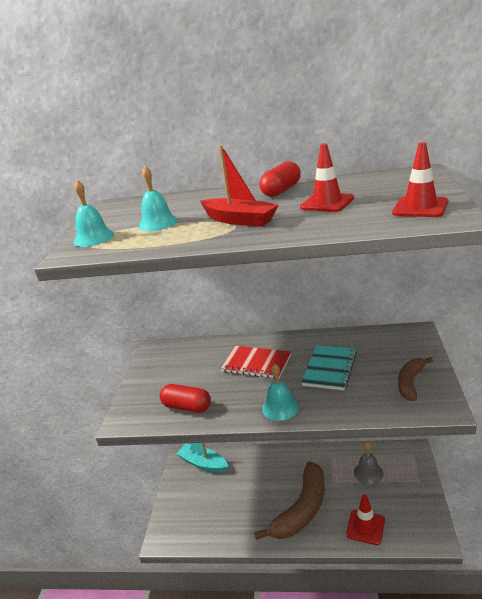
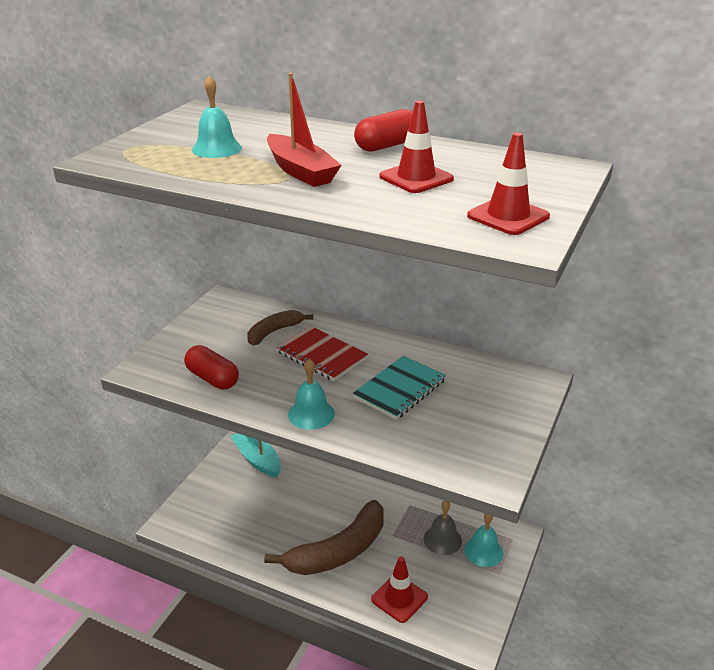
camera: 15 degrees right, 5 degrees up
(94, 238) = (138, 147): turquoise bell -> turquoise bell (483, 551)
(410, 382) = (481, 438): brown banana -> brown banana (274, 332)

